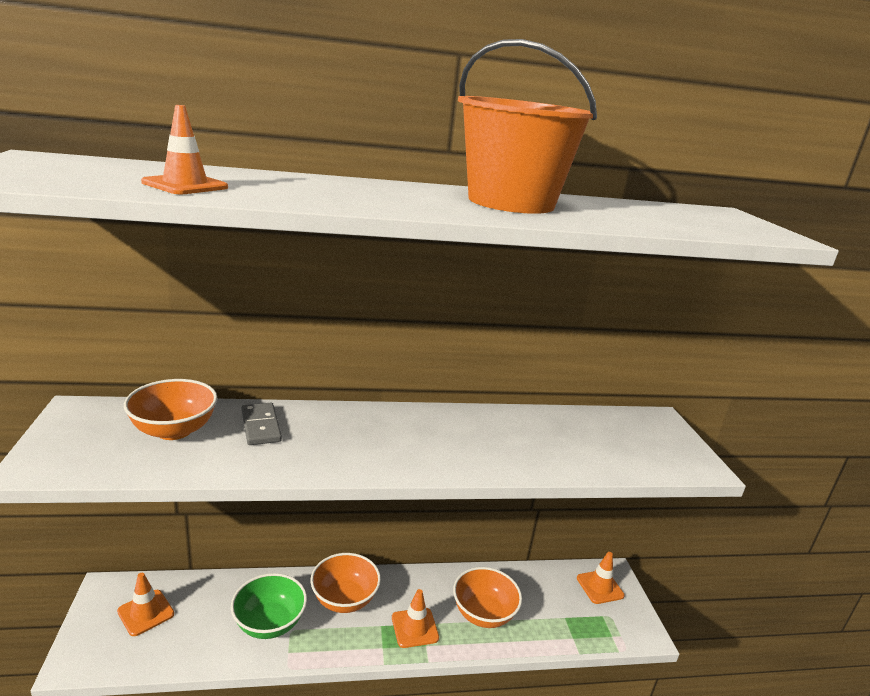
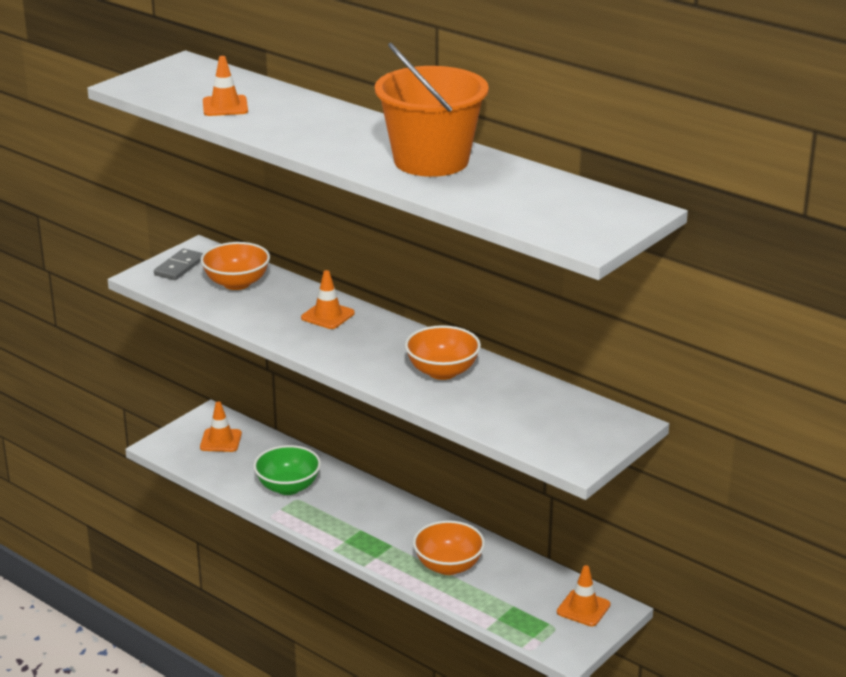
camera: 50 degrees right, 5 degrees up
(260, 426) = (291, 301): grey domino -> grey domino (179, 267)
(344, 599) = (356, 501): orange bowl -> orange bowl (442, 371)
(415, 628) = (383, 544): orange traffic cone -> orange traffic cone (327, 315)

